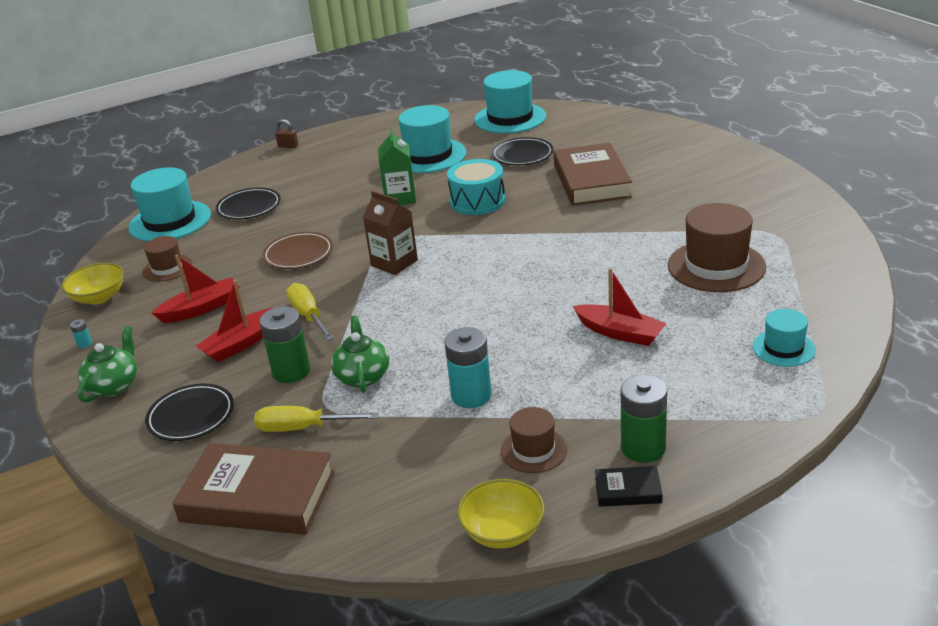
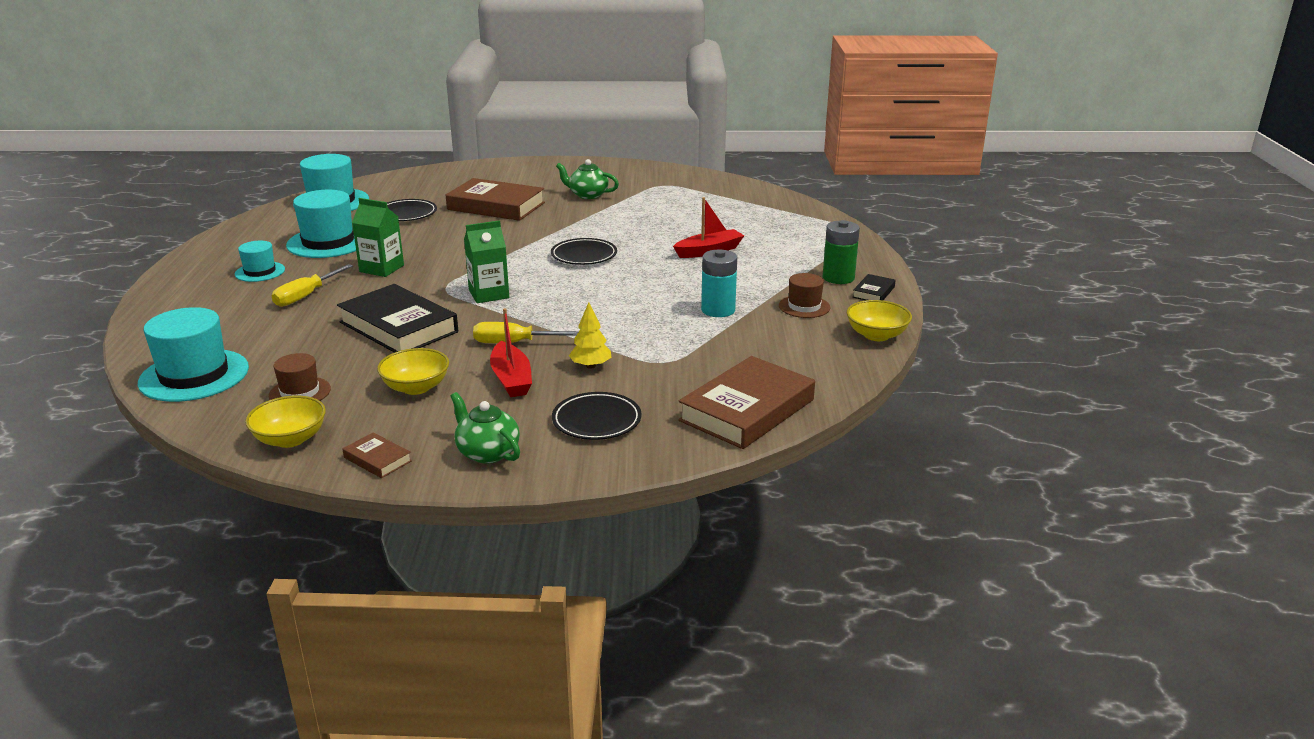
camera: 65 degrees left, 5 degrees down
(84, 344) = (377, 459): turquoise battery -> brown book
(201, 308) = (416, 387): red boat -> yellow bowl
(249, 207) = (254, 331): black plate -> black plate (584, 256)
(288, 146) = (159, 290): brown padlock -> none
(291, 371) = (590, 366): green battery -> yellow tree
(298, 254) = (398, 327): brown plate -> black book
(303, 428) = (678, 376): yellow screwdriver -> yellow screwdriver (306, 296)
(363, 376) = (639, 340): green teapot -> green teapot (588, 195)
(394, 263) = (489, 294): brown carton -> green carton
(477, 201) = (448, 245): turquoise drum -> none
(716, 266) = (674, 208): brown hat -> none
(783, 348) = (787, 219): turquoise hat -> turquoise hat (260, 272)

